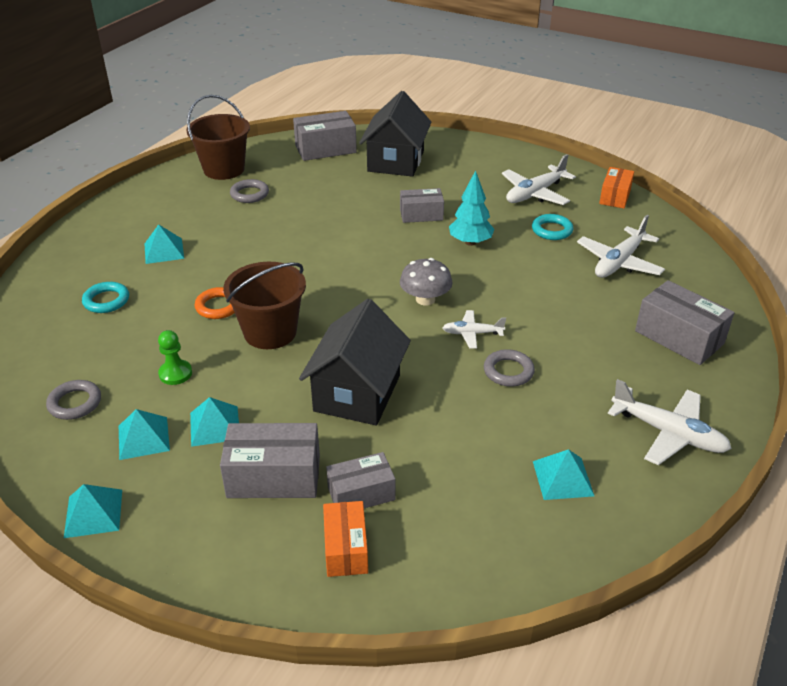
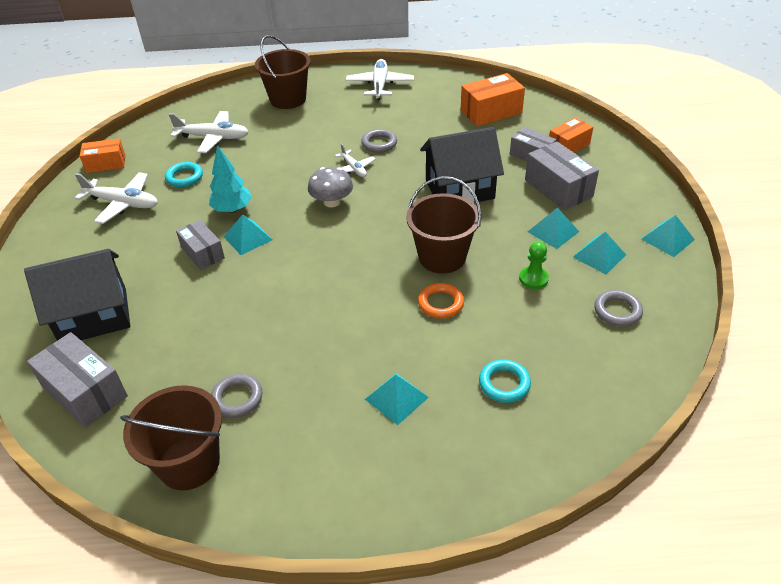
camera: 120 degrees left, 5 degrees up
(503, 515) = (491, 112): none -> orange box
(562, 478) = (447, 104): turquoise pyramid -> turquoise pyramid (247, 238)
(679, 337) = (288, 99): grey box -> brown bucket

